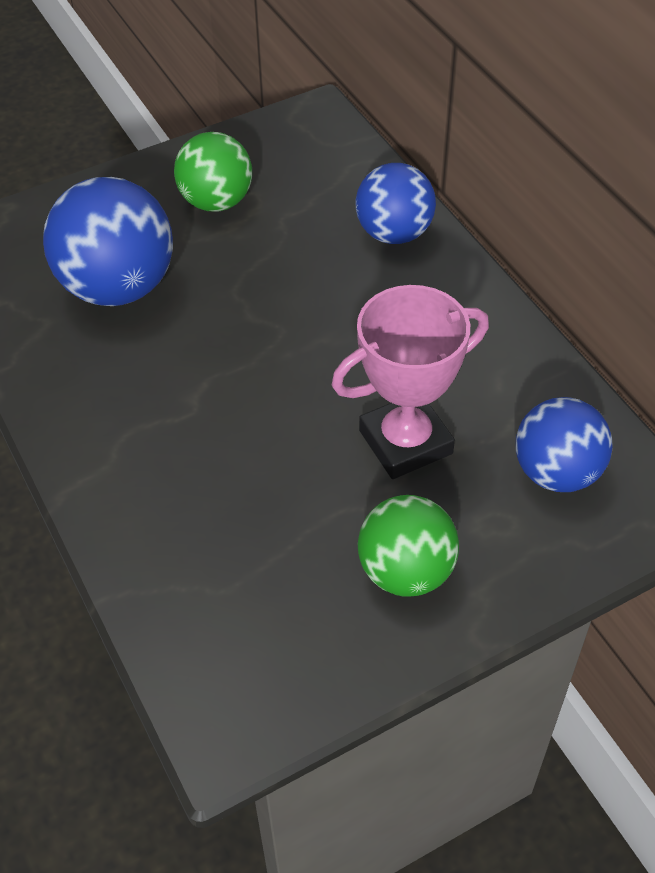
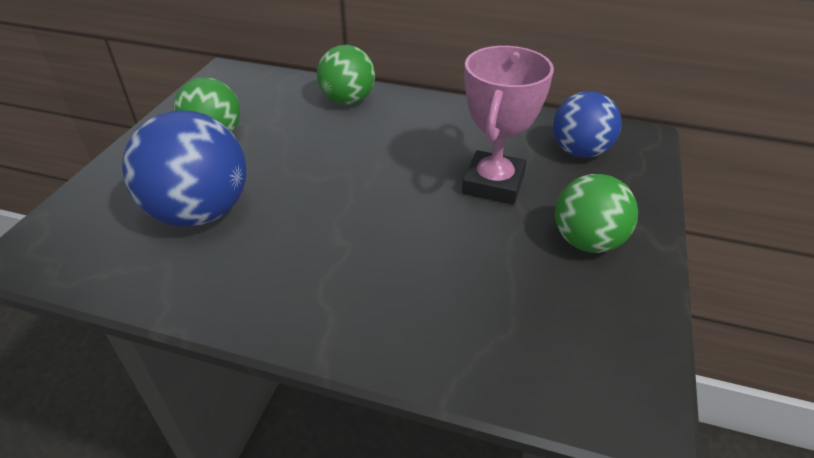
camera: 45 degrees left, 10 degrees down
(394, 233) = (348, 100): blue ball -> green ball

